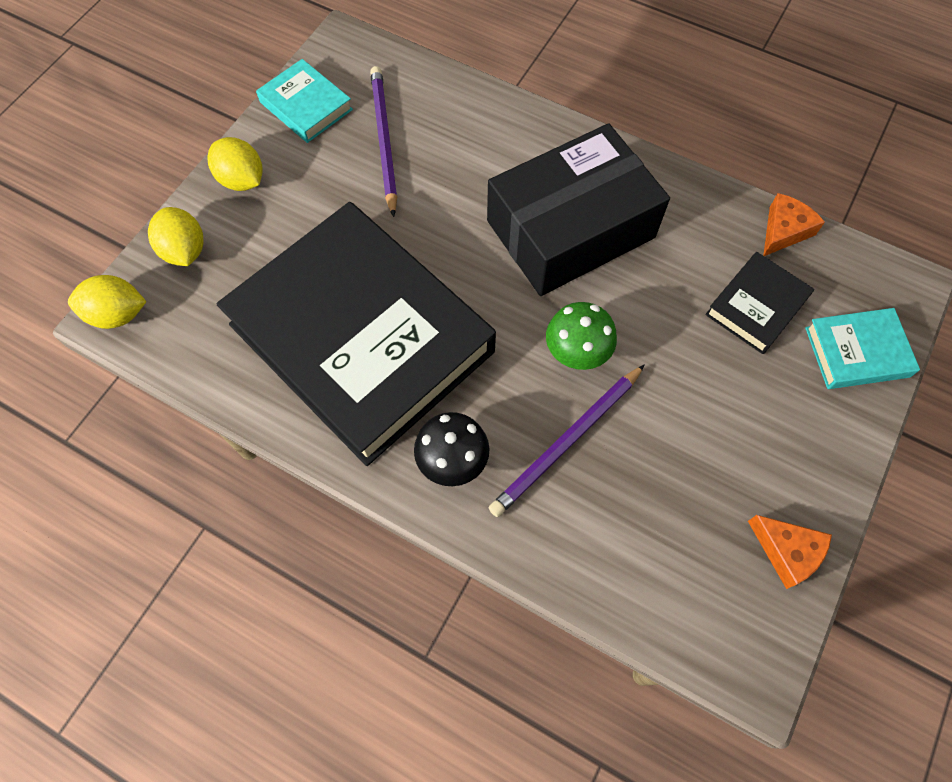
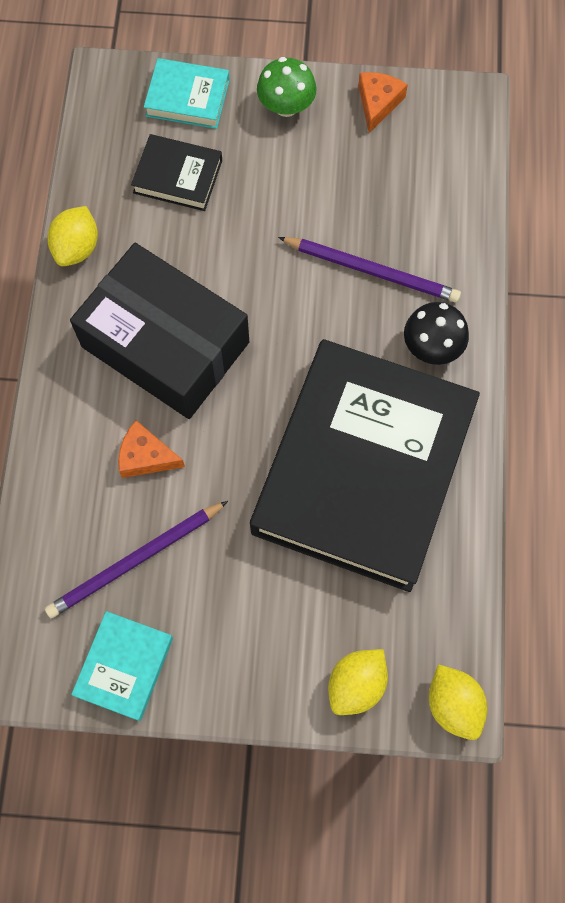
camera: 115 degrees left, 5 degrees up
(242, 180) = (249, 678): yellow lemon -> yellow lemon (77, 248)
(577, 351) = (288, 293): green mushroom -> green mushroom (286, 106)
(784, 231) = (88, 177): orange cheese -> orange cheese (146, 456)
(857, 352) = (187, 98): turquoise book -> turquoise book turned 45 degrees counterclockwise

